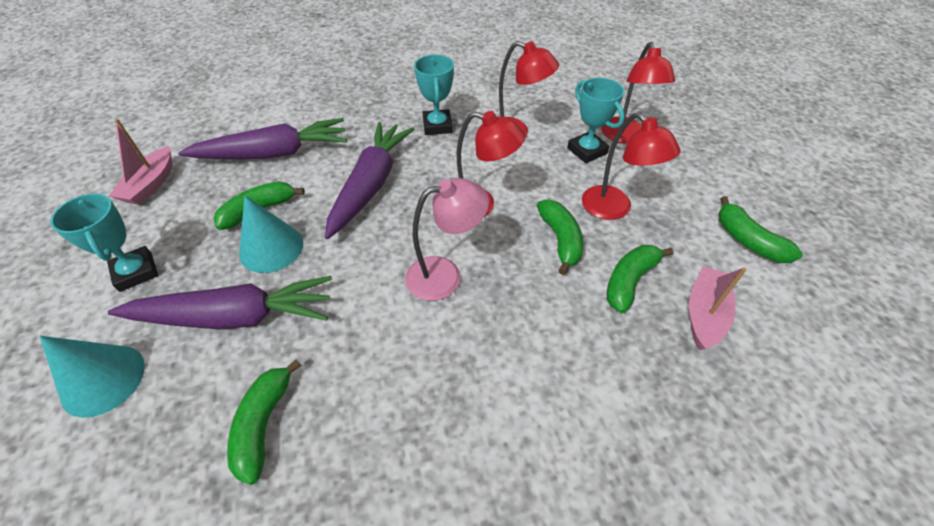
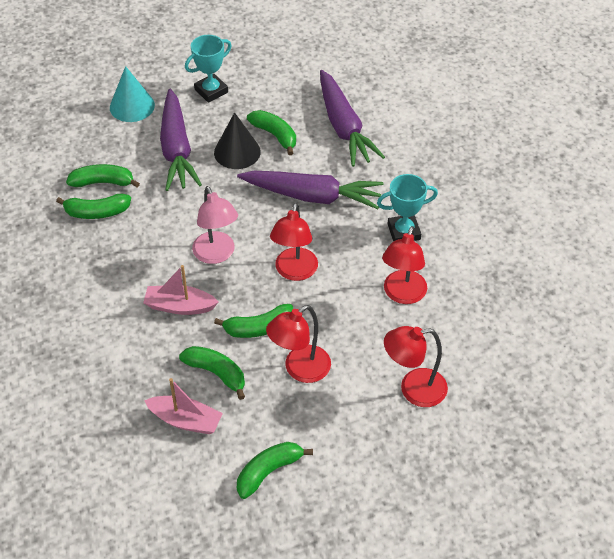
camera: 85 degrees right, 0 degrees up
(151, 184) = (297, 68): pink boat -> pink boat (180, 306)
(271, 248) = (237, 152): turquoise cone -> black cone
(330, 433) = (97, 212): none -> green banana
(587, 151) = (383, 354): turquoise trophy -> none

